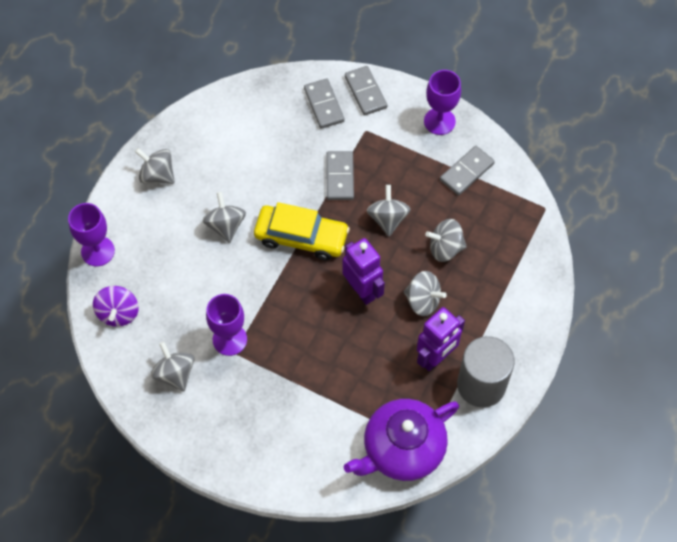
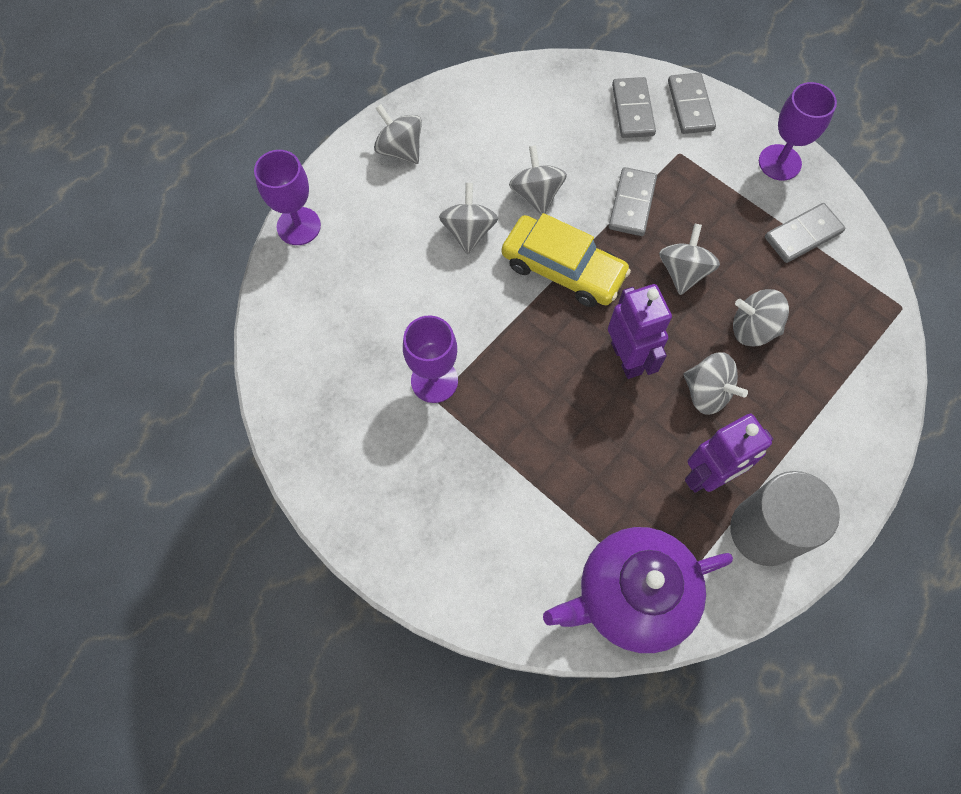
camera: 15 degrees right, 5 degrees up
(118, 313) = (301, 311): purple spinning top -> none
(175, 374) = (350, 408): grey spinning top -> grey spinning top (536, 194)

